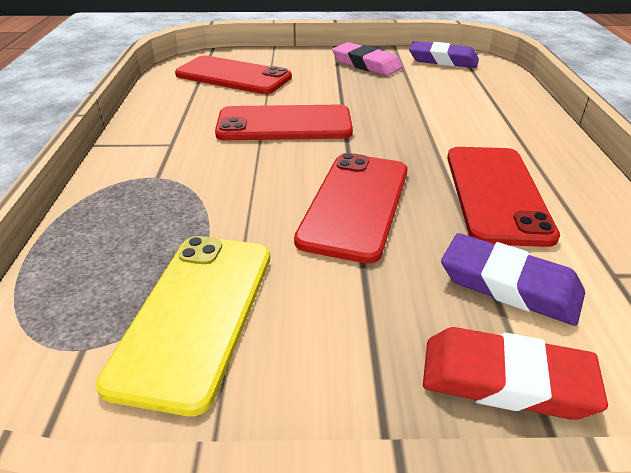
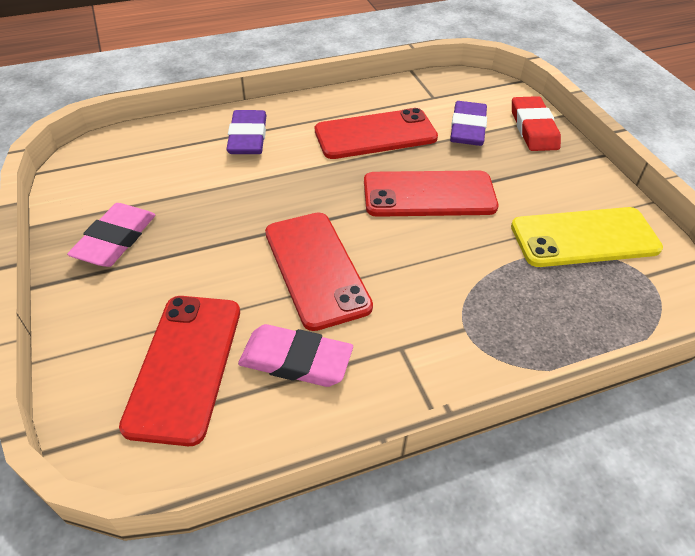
camera: 110 degrees left, 10 degrees up
(202, 106) = (296, 360): none -> pink eraser
(443, 60) = (92, 178): purple eraser -> purple eraser (248, 137)

